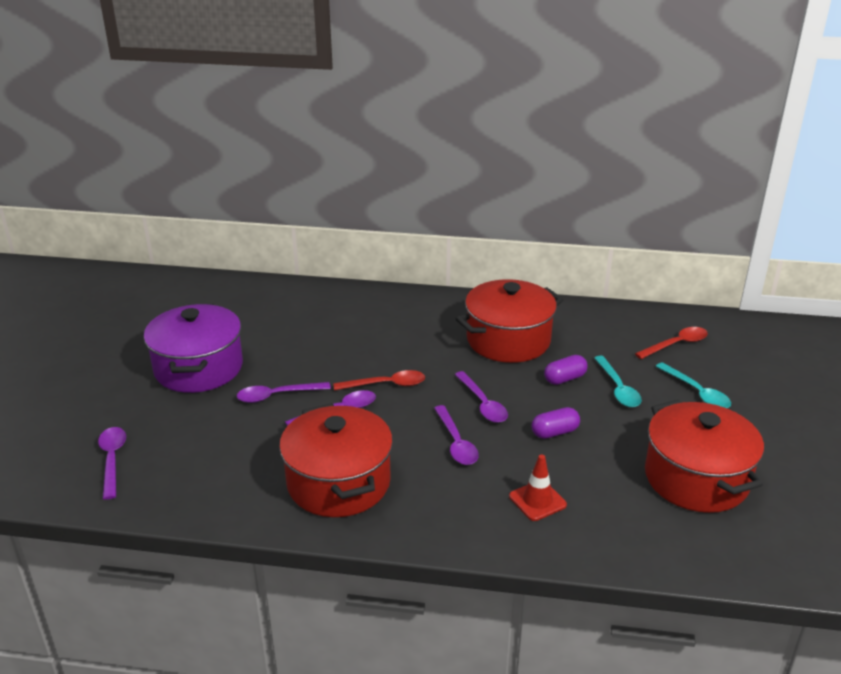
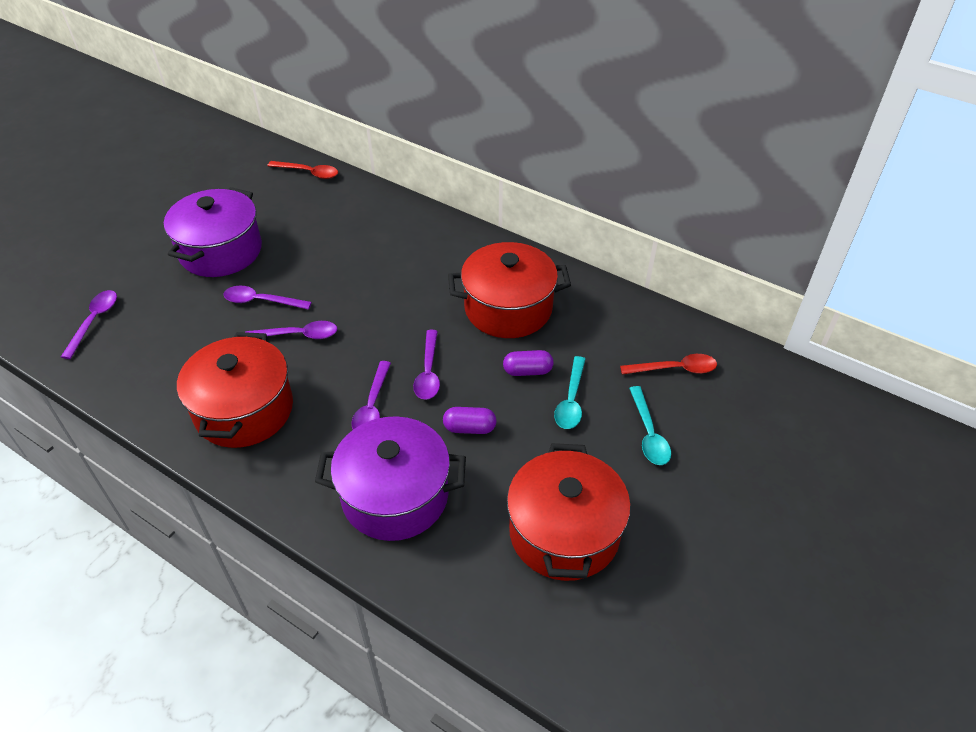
camera: 25 degrees right, 15 degrees up
(386, 385) = (359, 321): red spoon -> red spoon (308, 173)
(537, 500) = (395, 496): red traffic cone -> purple pot

